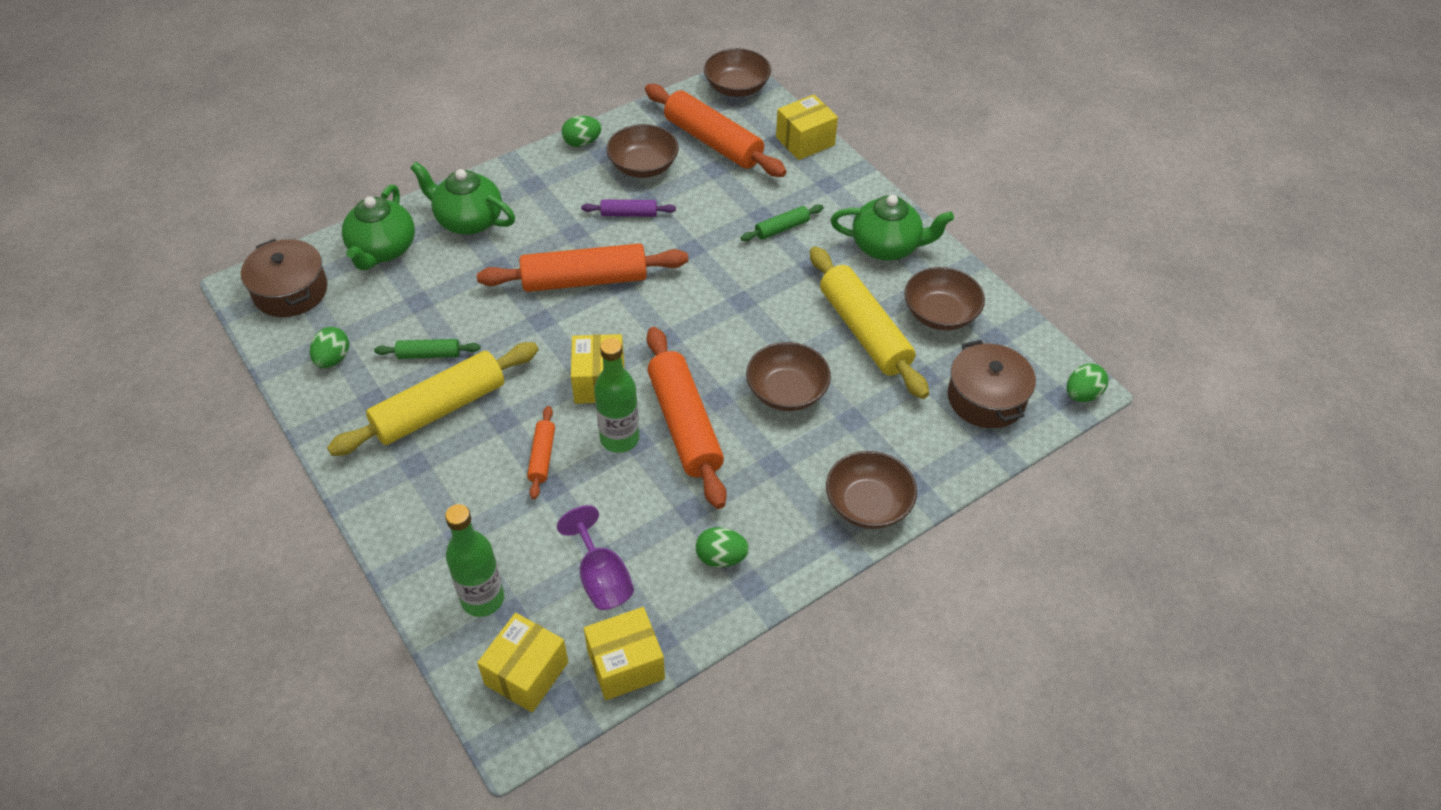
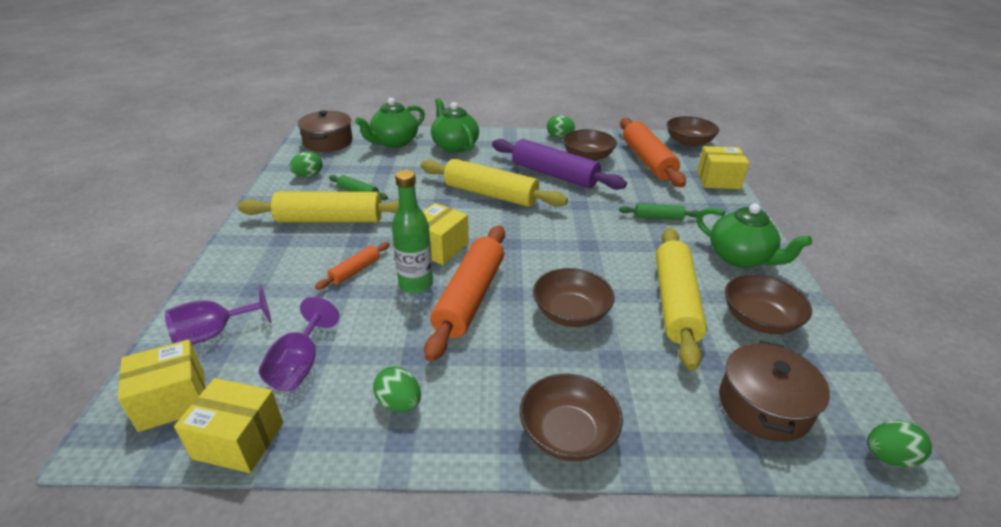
camera: 35 degrees right, 15 degrees down
(482, 599) = (214, 333): green bottle -> purple goblet
(584, 280) = (490, 194): orange rolling pin -> yellow rolling pin
(629, 214) = (554, 174): purple rolling pin -> purple rolling pin, size x2.11

